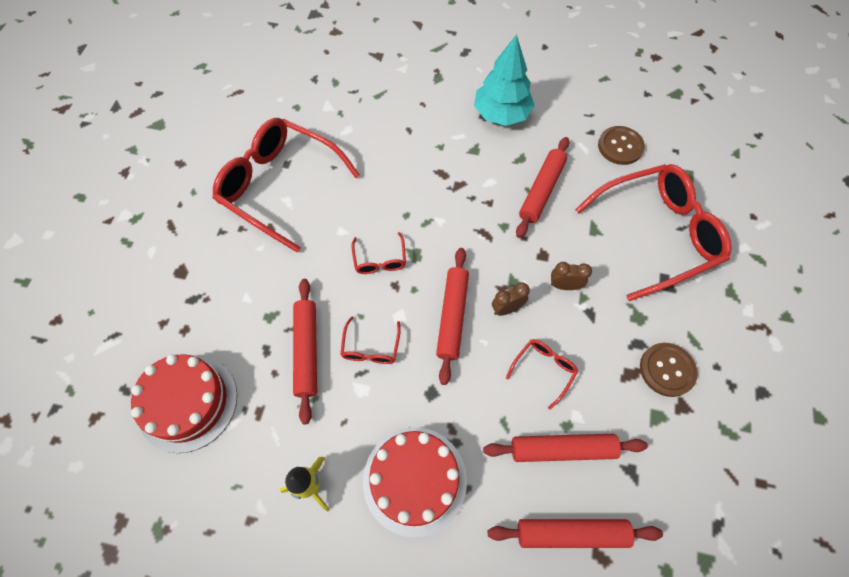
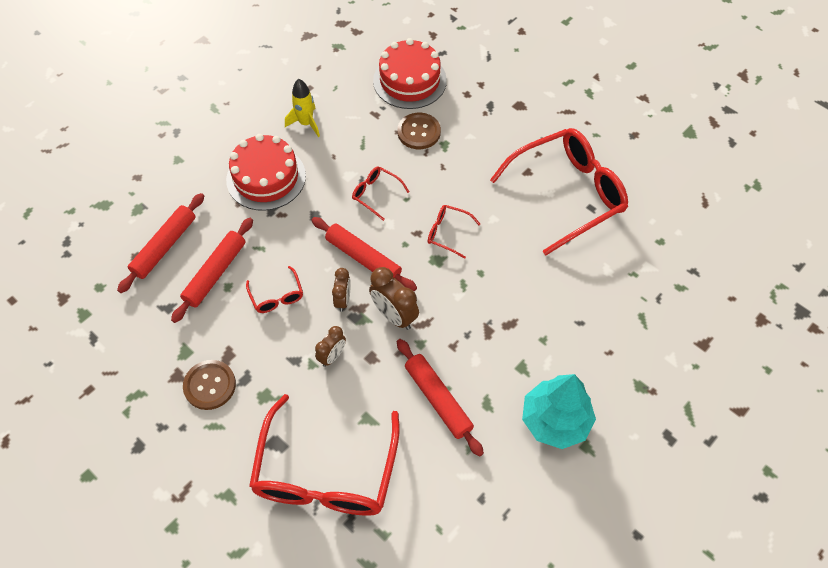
camera: 120 degrees right, 5 degrees down
(307, 351) = (401, 156): red rolling pin -> none
(492, 259) = (394, 315): none -> brown clock
(620, 146) = (445, 515): brown button -> brown button (419, 132)

